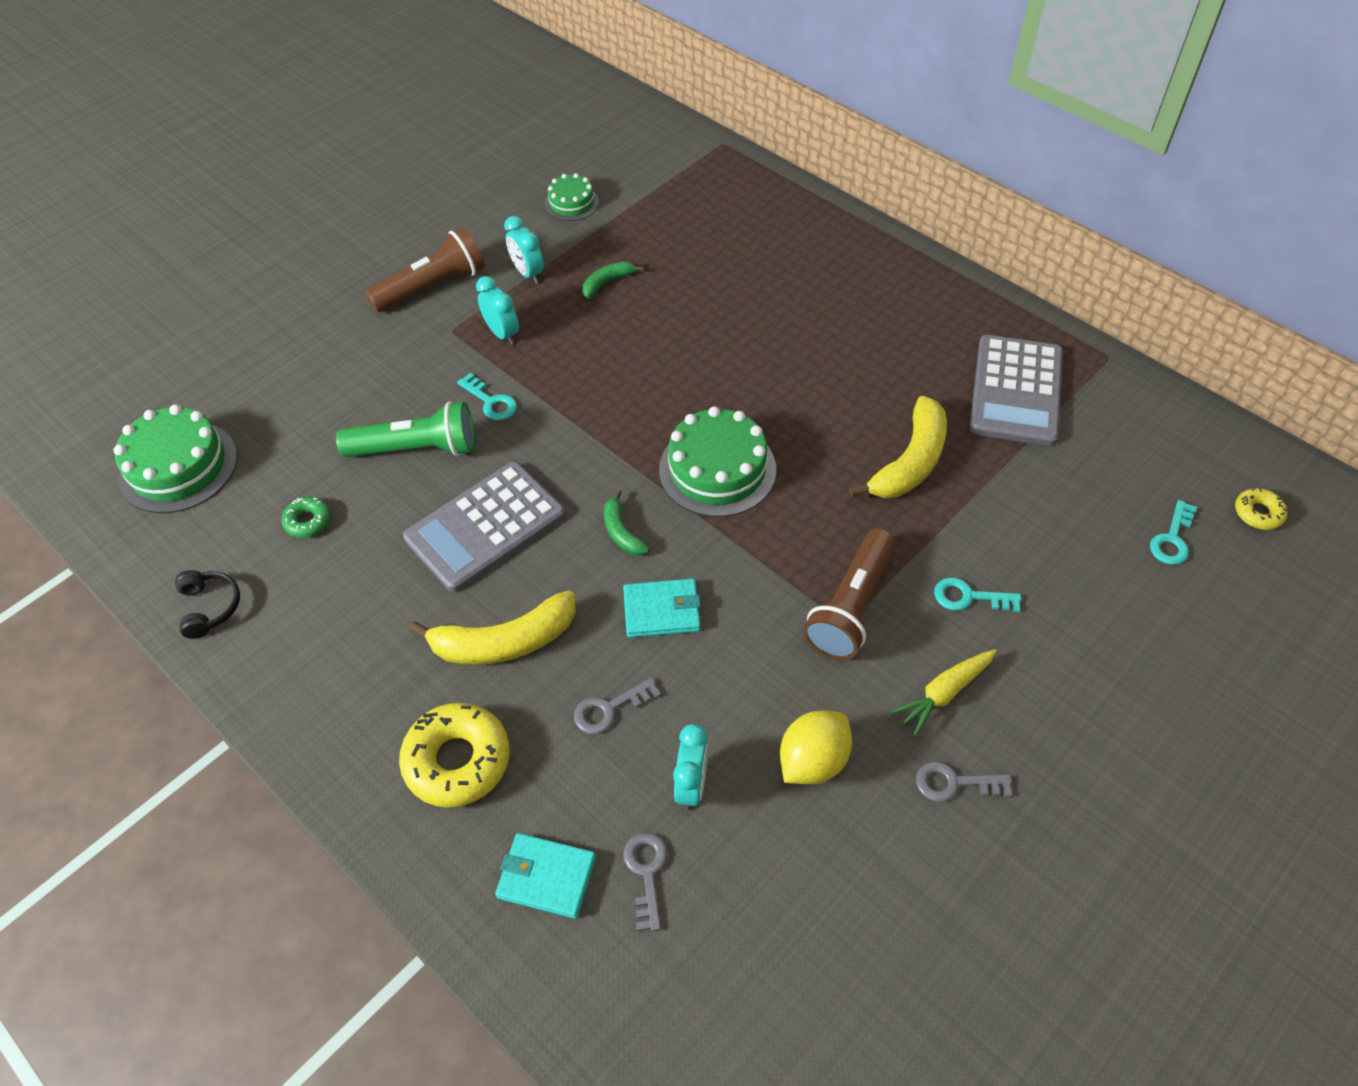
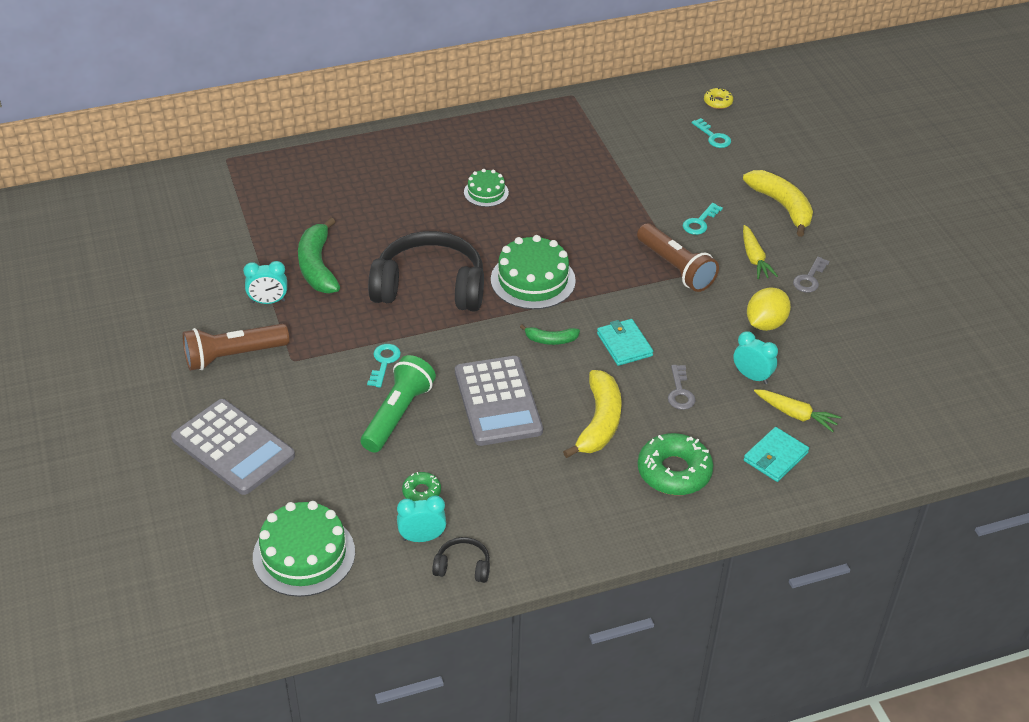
camera: 65 degrees left, 10 degrees down
(432, 286) = (233, 356): brown flashlight -> brown flashlight turned 105 degrees counterclockwise
(457, 760) = (674, 471): yellow donut -> green donut
(491, 401) = (384, 362): turquoise key -> turquoise key turned 60 degrees counterclockwise
(502, 333) = (320, 335): turquoise clock -> turquoise clock (422, 538)
(571, 203) = (212, 254): green cake -> green cake (486, 192)
(607, 283) = (317, 266): green banana -> green banana, size x1.89
(637, 385) = (430, 288): none -> black headphones
(646, 873) = (796, 414): grey key -> yellow carrot
(661, 611) = (624, 344): turquoise wallet -> turquoise wallet turned 45 degrees counterclockwise
(813, 761) = (765, 324): yellow lemon -> yellow lemon turned 60 degrees clockwise
(910, 462) = (589, 201): yellow banana -> yellow banana (782, 206)
(1016, 391) = (569, 139): grey calculator -> grey calculator (233, 447)

